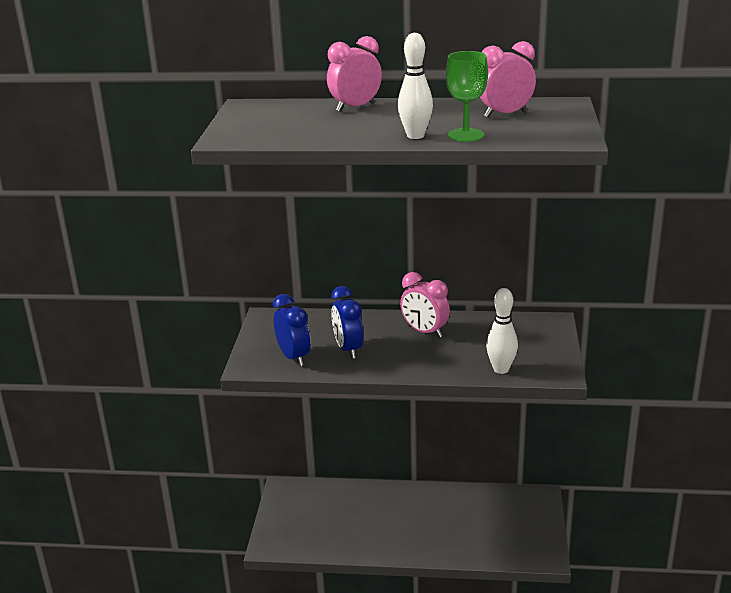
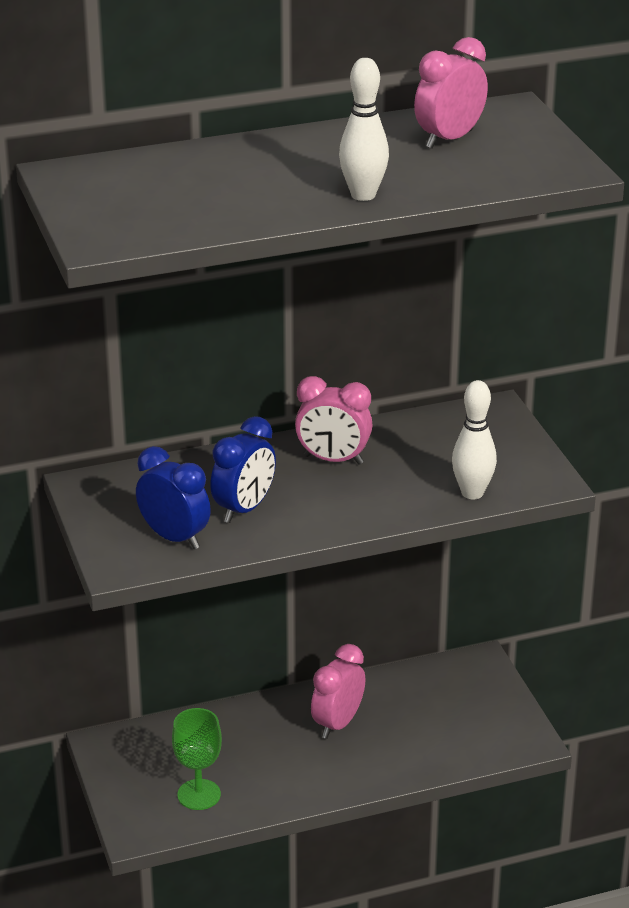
camera: 25 degrees left, 5 degrees up
(348, 349) = (244, 509): blue clock -> blue clock turned 105 degrees counterclockwise
(355, 107) = (231, 155): pink clock -> pink clock (337, 723)
(466, 135) = (429, 184): green goblet -> green goblet (199, 794)

